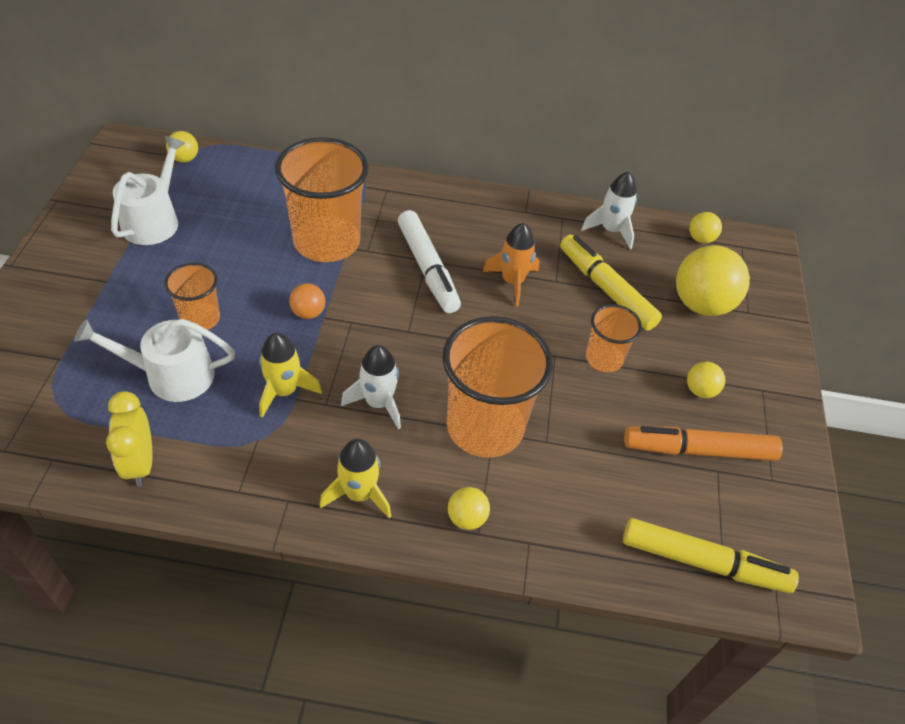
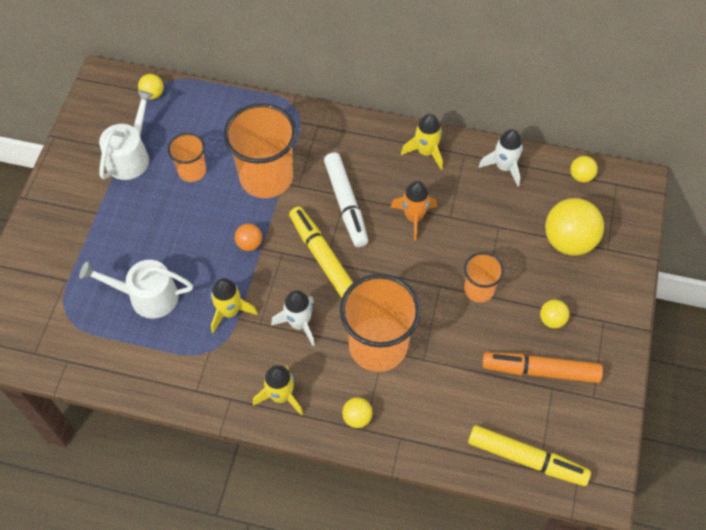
camera: 10 degrees right, 10 degrees up
(140, 463) = (127, 366): yellow clock -> none
(200, 318) = (168, 248): orange cup -> orange cup (192, 171)
(517, 215) = (426, 152): none -> yellow rocket
(606, 289) = (491, 225): yellow marker -> yellow marker (322, 256)

